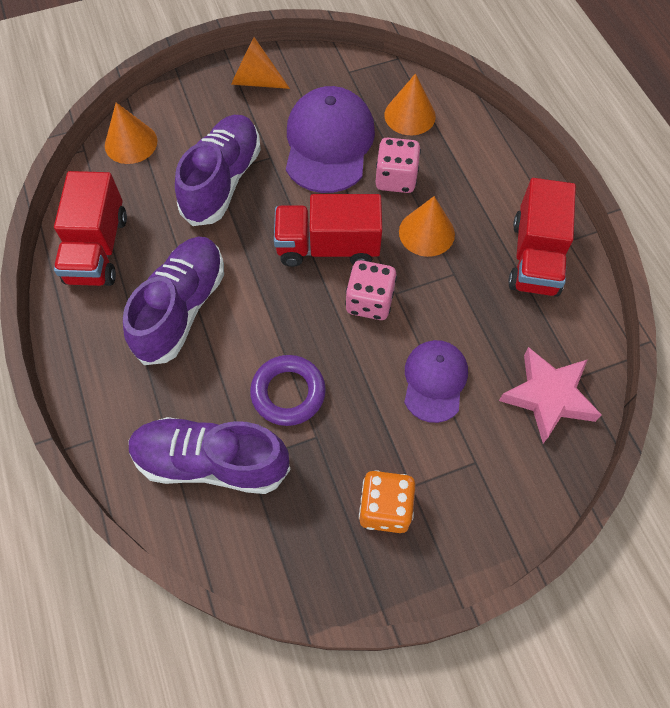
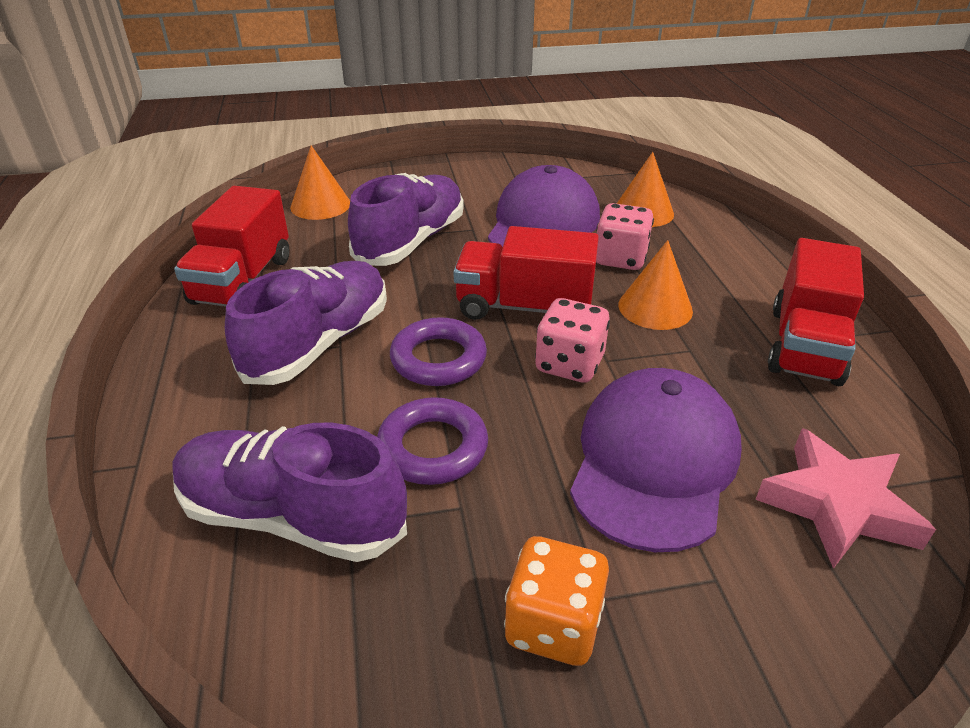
camera: 10 degrees right, 25 degrees down
(255, 81) = (472, 174): orange cone -> none
(274, 311) = (438, 359): none -> purple ring
(434, 381) = (654, 462): purple cap -> purple cap, size x1.65

